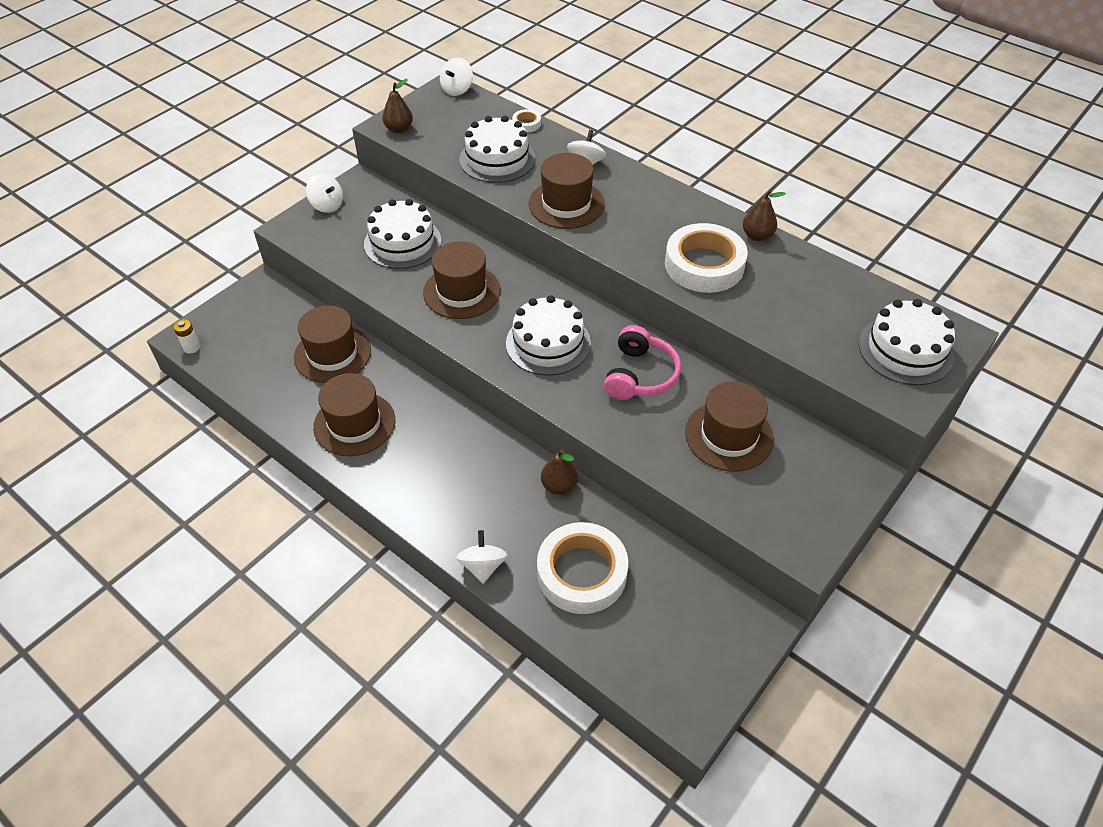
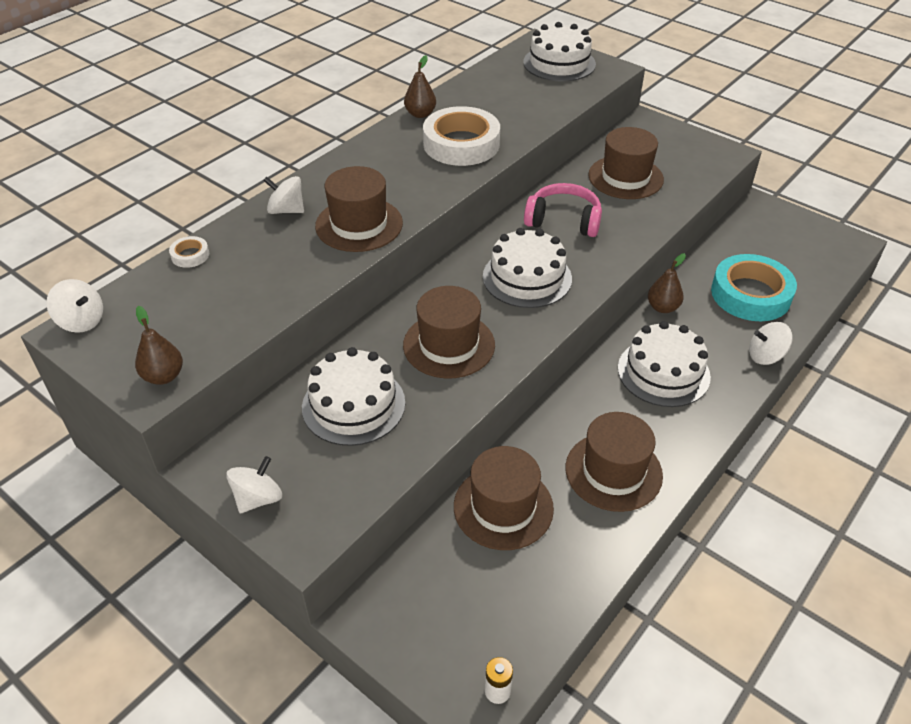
camera: 90 degrees left, 5 degrees down
(497, 159) = (260, 278): white cake -> white cake (663, 372)
(582, 573) = (750, 294): white tape -> turquoise tape

